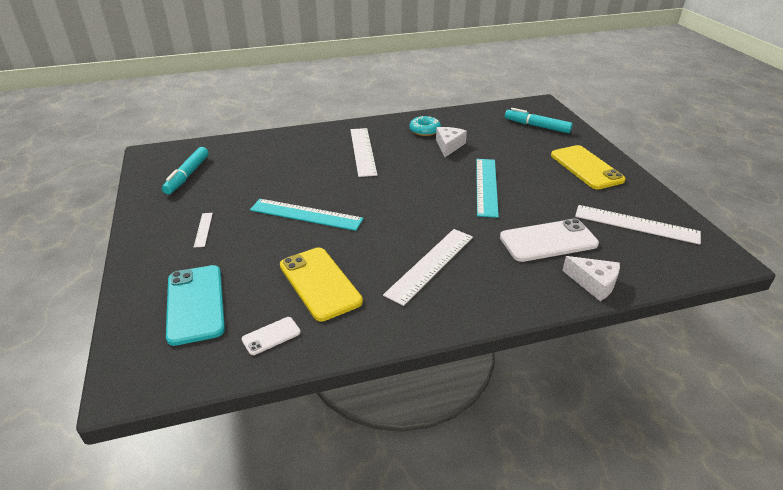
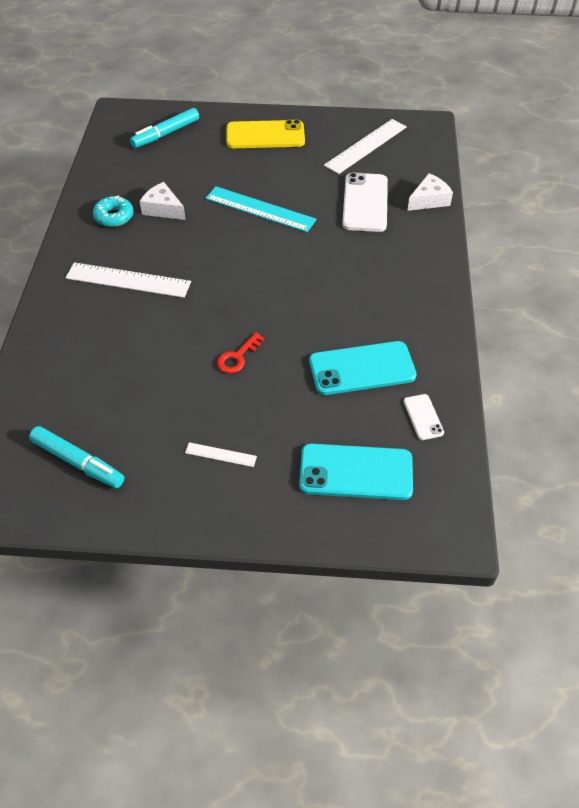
camera: 70 degrees left, 15 degrees up
(306, 214) = (237, 357): turquoise ruler -> red key
(319, 283) = (362, 369): yellow phone -> turquoise phone
(430, 265) = (366, 285): white ruler -> none

